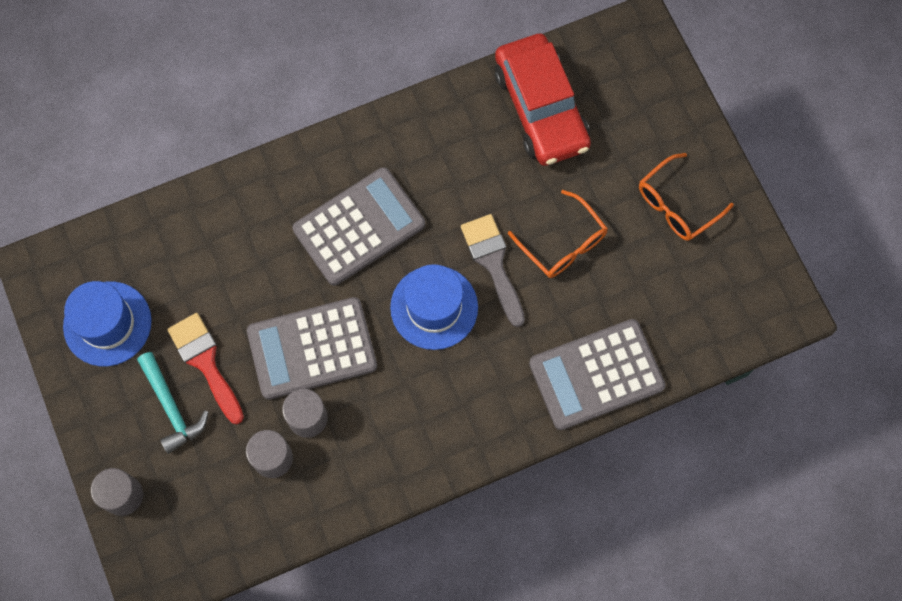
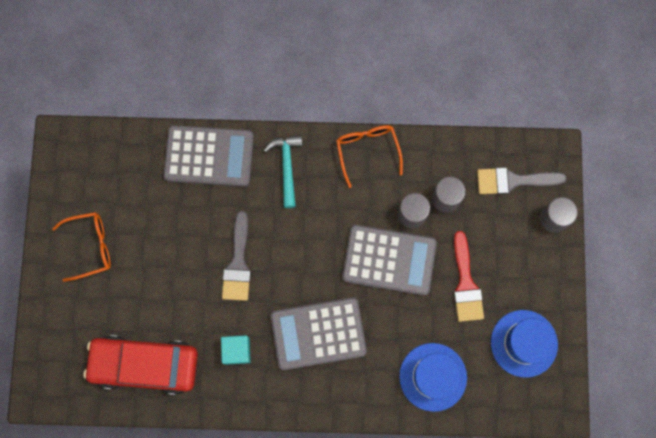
camera: 155 degrees left, 5 degrees up
(171, 407) = (500, 263): turquoise hammer -> turquoise hammer (287, 167)
(194, 521) = (513, 181): none -> grey brush
(434, 307) = (293, 251): blue hat -> blue hat (433, 377)
(444, 167) = (237, 350): none -> turquoise cube
(540, 108) = (145, 365): red car -> red car turned 90 degrees counterclockwise
(563, 244) = (183, 255): orange glasses -> orange glasses (367, 151)

